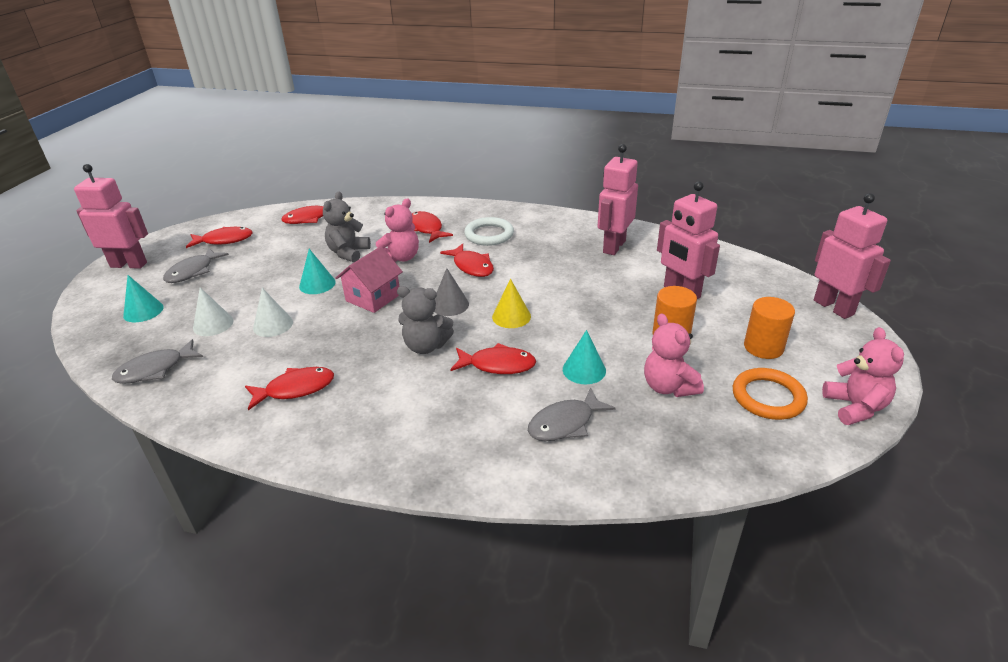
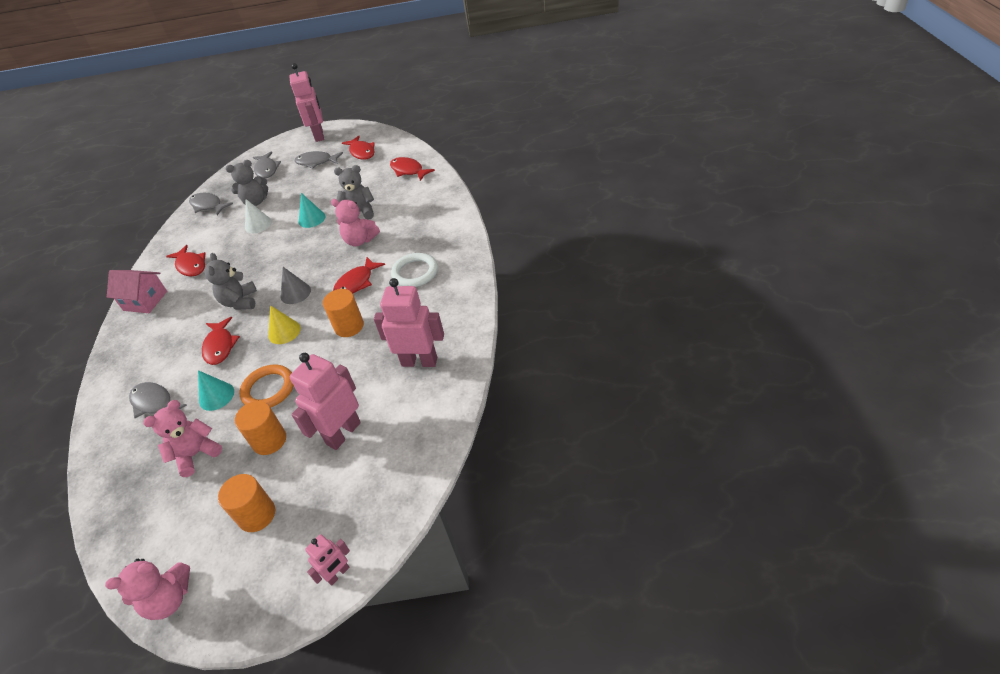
camera: 75 degrees right, 10 degrees up
(143, 311) = (267, 169): turquoise cone -> grey fish
(213, 324) = (256, 201): white cone -> grey teddy bear
(373, 297) = (299, 252): pink house -> pink house (145, 301)
(426, 229) = (413, 234): red fish -> none
(537, 276) = (349, 326): none -> orange cylinder
(768, 397) = (183, 527): orange ring -> orange ring (268, 389)
(834, 307) = (338, 574): pink robot -> pink robot, size x0.53

